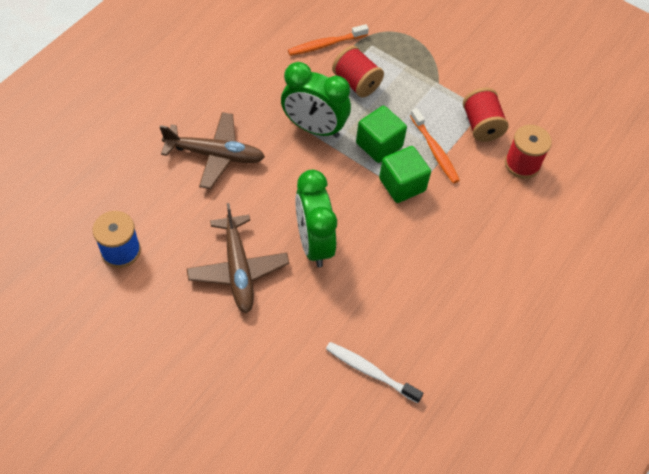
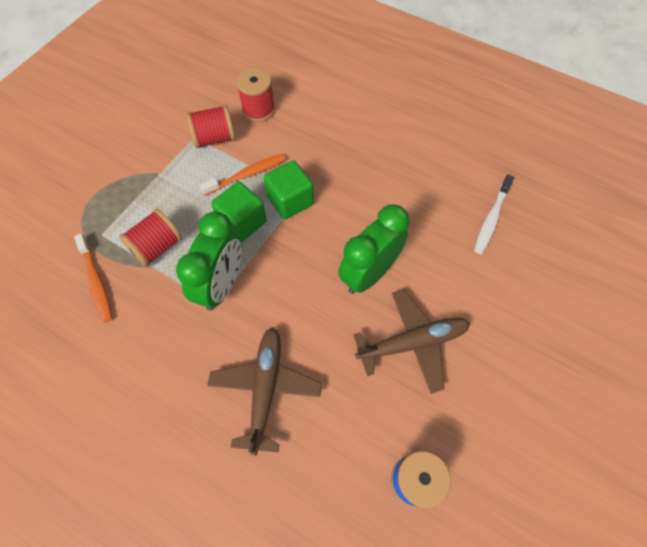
camera: 90 degrees left, 5 degrees up
(313, 243) = (369, 273): green clock -> green clock turned 150 degrees clockwise

